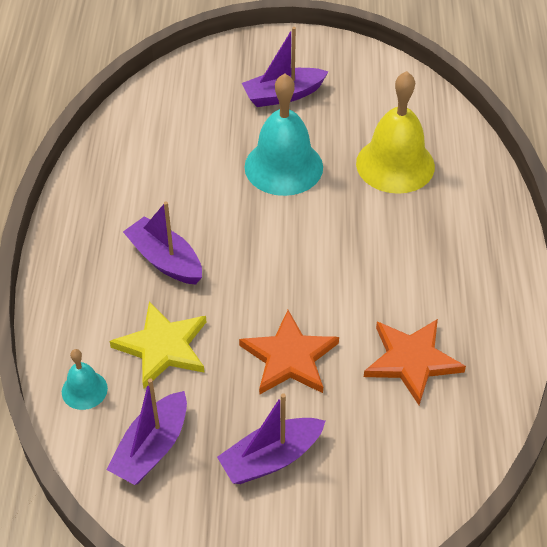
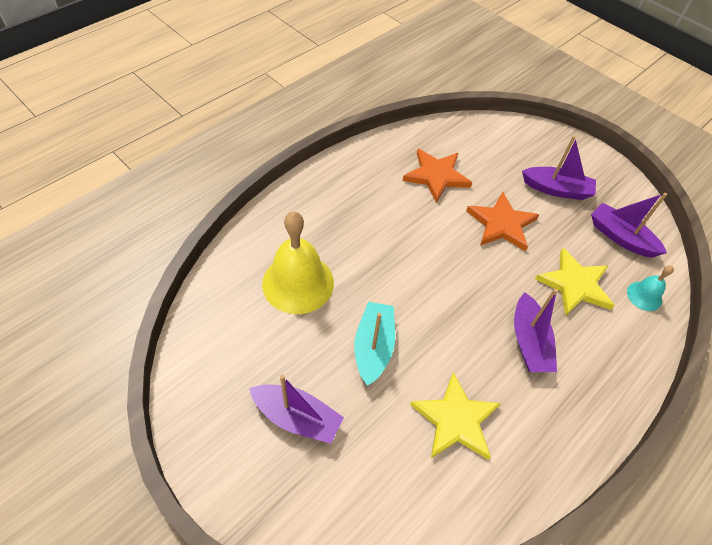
camera: 140 degrees left, 5 degrees up
(152, 448) = (620, 237): purple boat -> purple boat turned 120 degrees counterclockwise
(175, 166) = (455, 420): none -> yellow star
(283, 166) = (373, 347): turquoise bell -> turquoise boat

